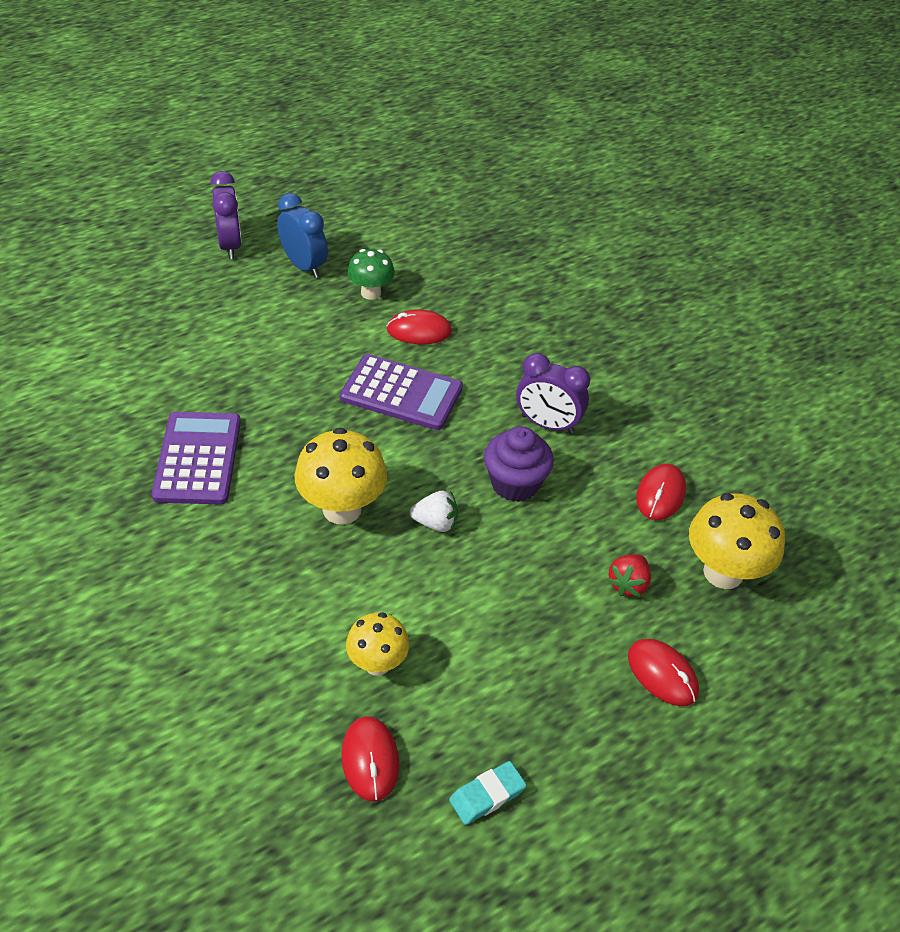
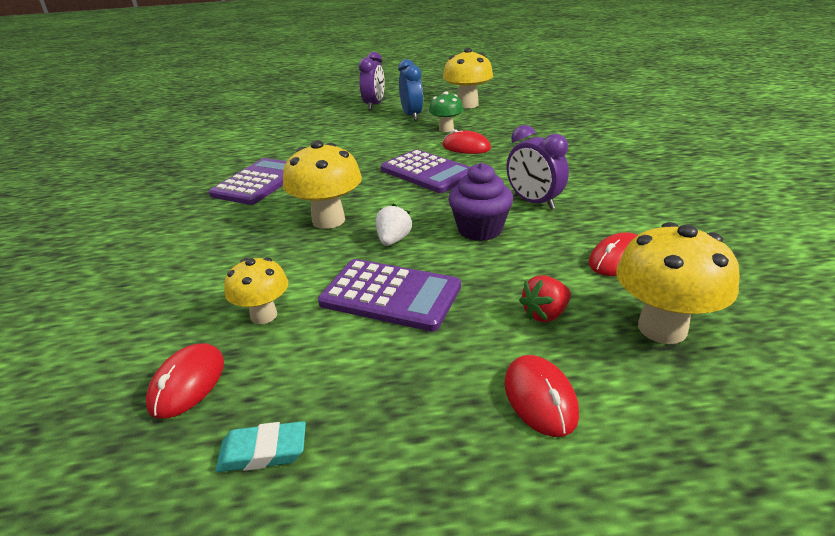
camera: 30 degrees right, 15 degrees down
(366, 226) = (467, 105): none -> yellow mushroom
(435, 523) = (393, 240): white strawberry -> white strawberry turned 105 degrees counterclockwise
(481, 601) = (390, 295): none -> purple calculator

